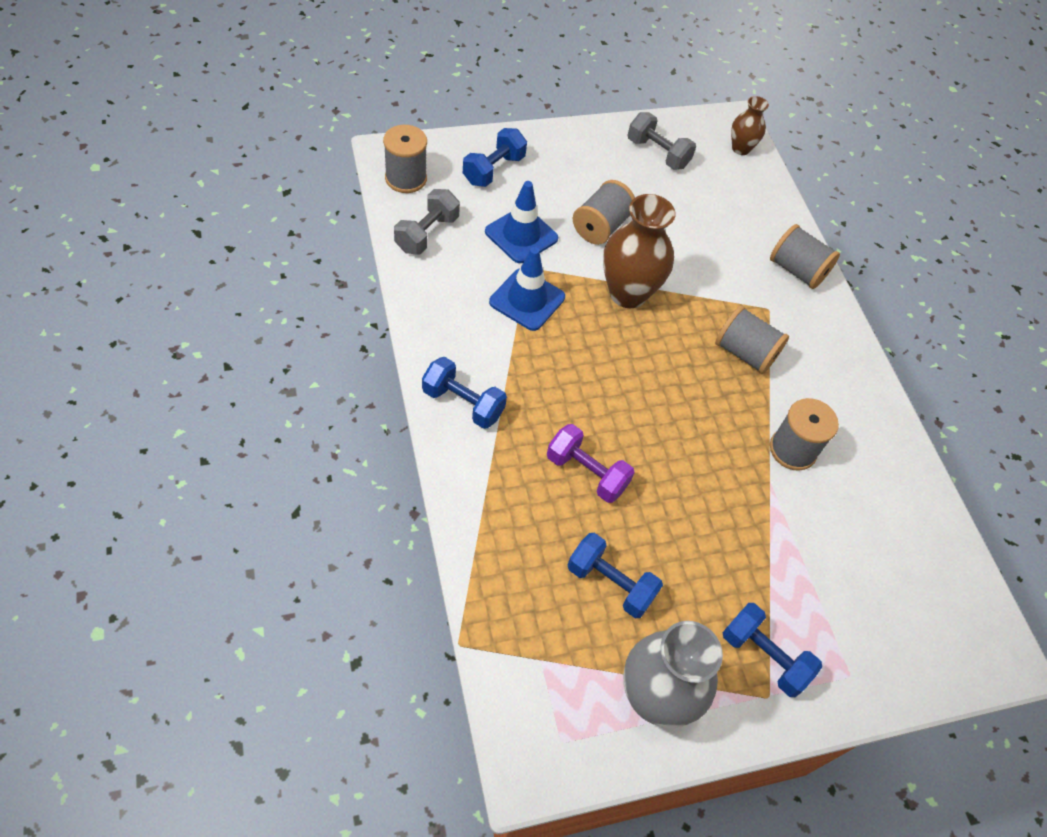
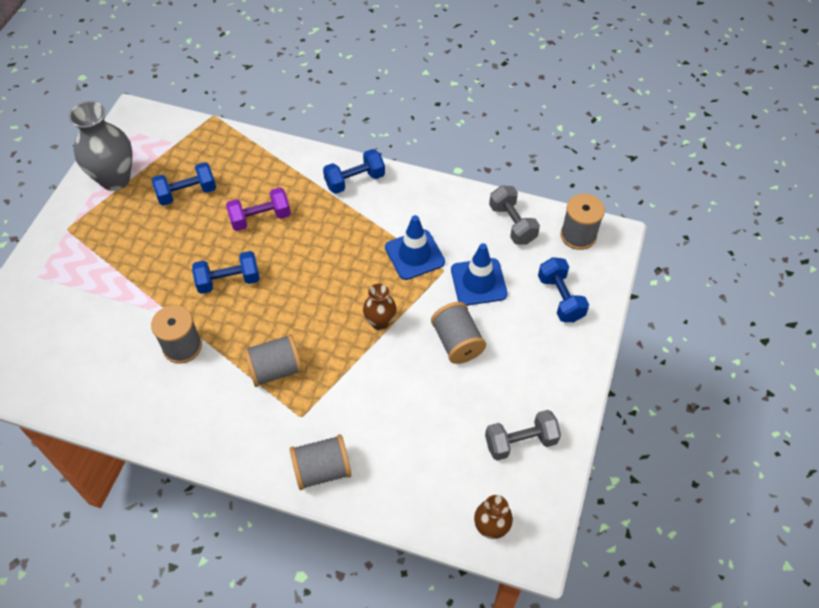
camera: 130 degrees right, 0 degrees up
(627, 293) = (380, 322): brown vase -> brown vase, size x0.55
(764, 656) = (86, 240): blue dumbbell -> blue dumbbell (228, 281)

